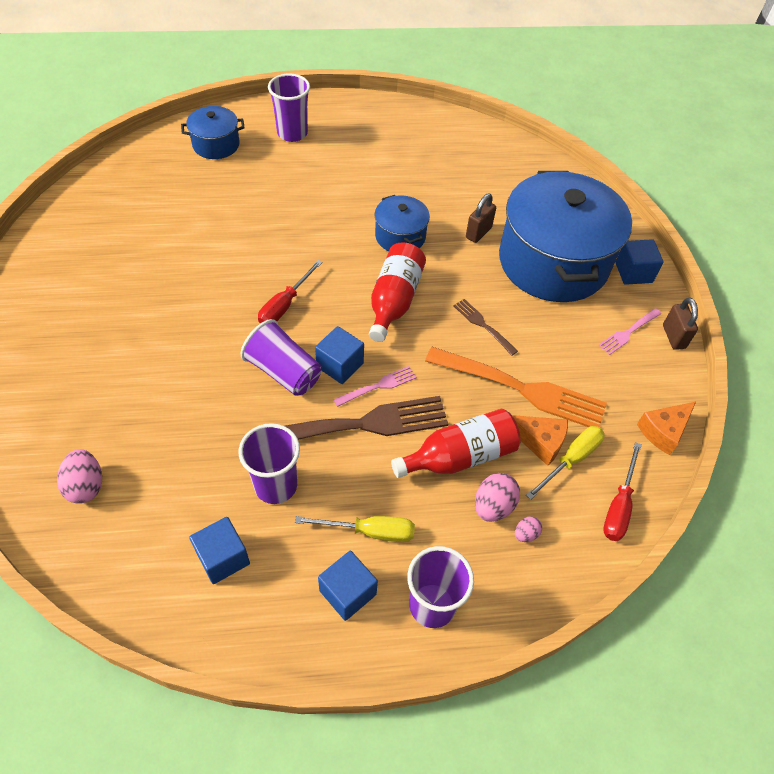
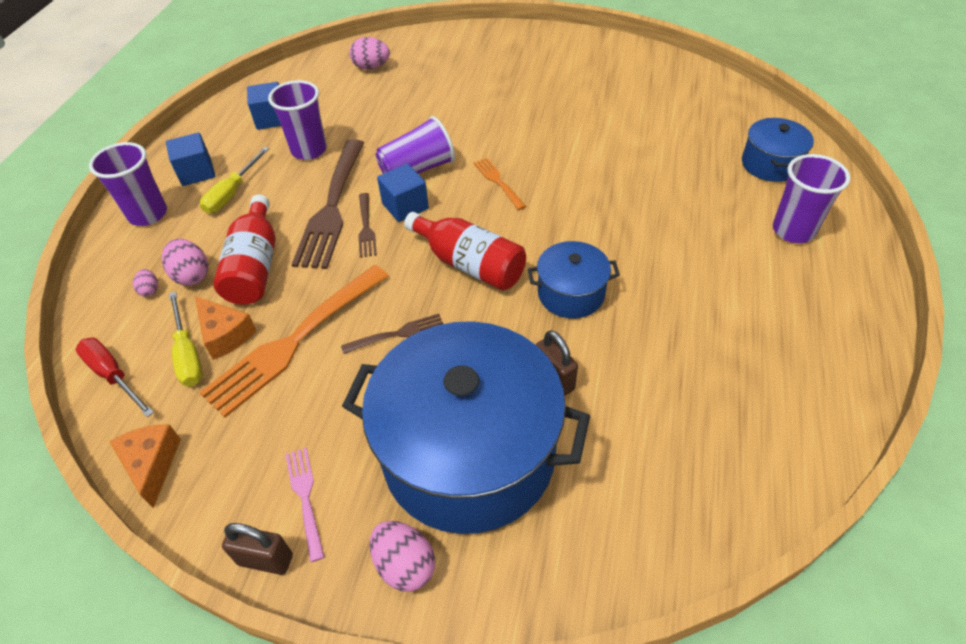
camera: 115 degrees right, 5 degrees down
(285, 305) = (498, 182): red screwdriver -> orange fork
(378, 386) = (366, 227): pink fork -> brown fork
(540, 441) = (225, 335): orange cheese -> orange cheese turned 90 degrees counterclockwise
(633, 272) = (405, 565): blue cube -> pink egg

